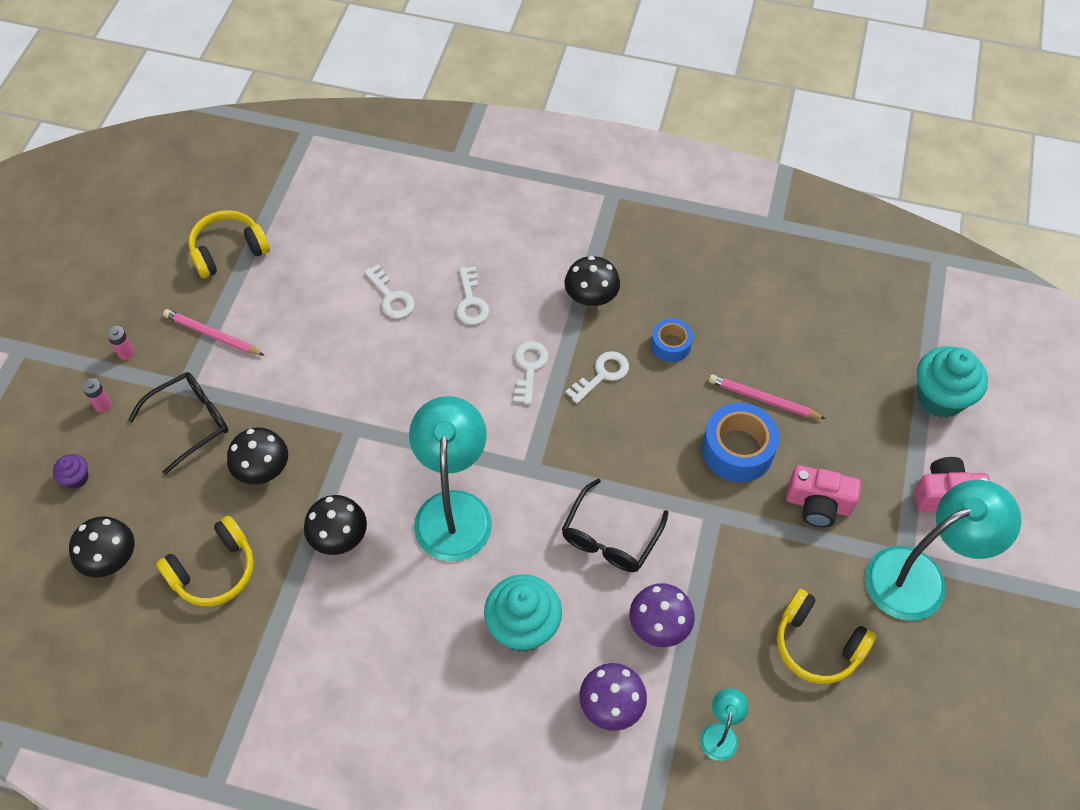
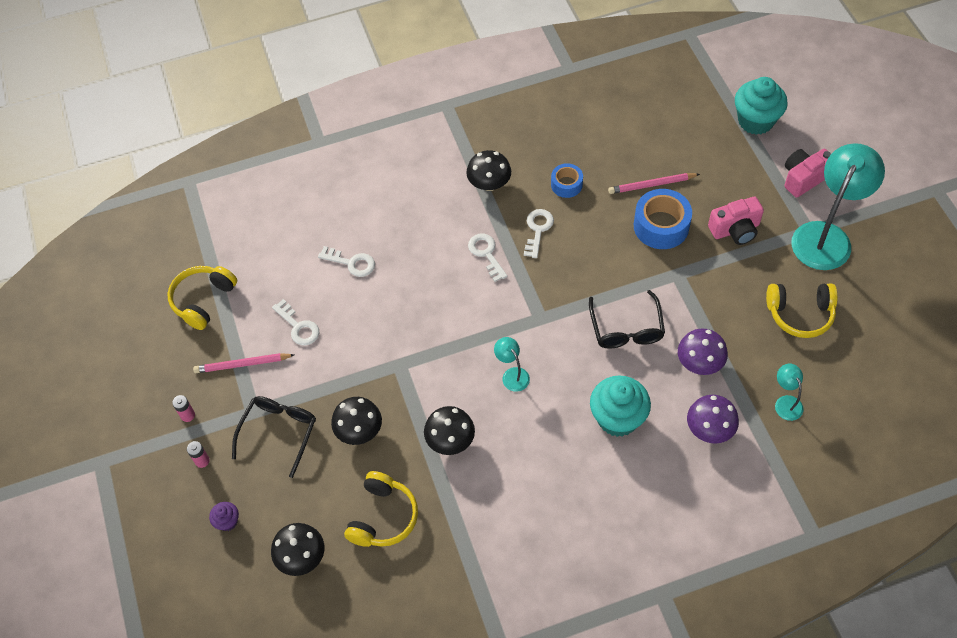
camera: 30 degrees left, 0 degrees up
(453, 509) = (512, 375): turquoise lamp -> turquoise lamp, size x0.44
(471, 301) = (410, 233): white key -> white key (298, 326)

